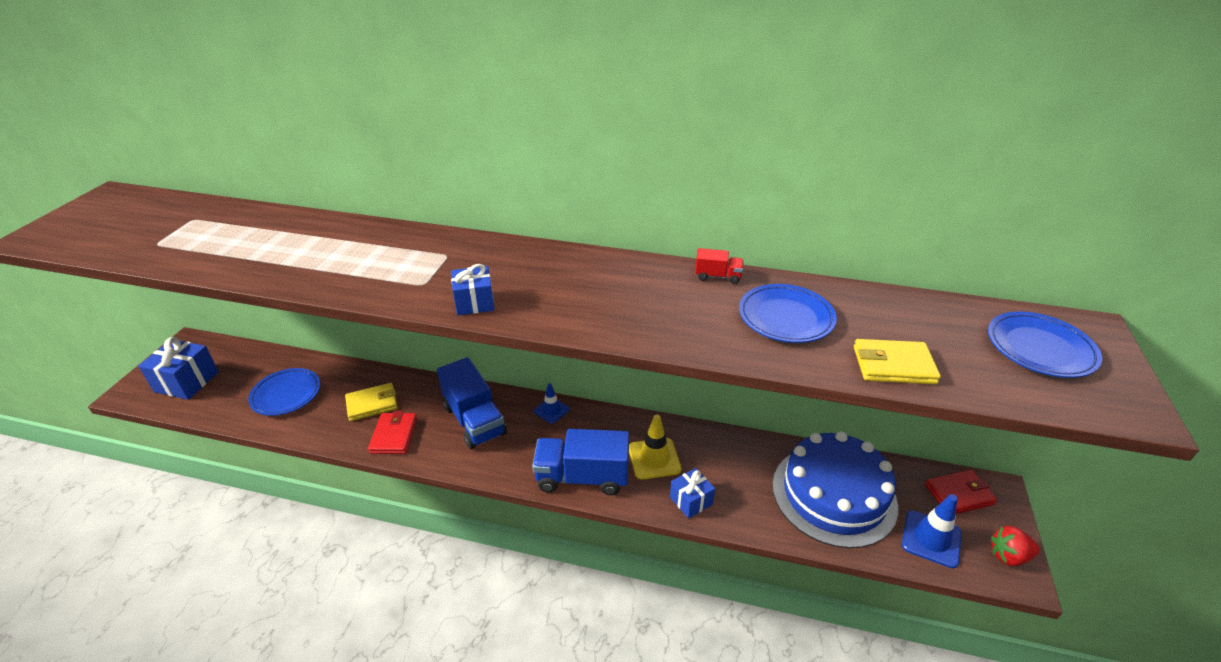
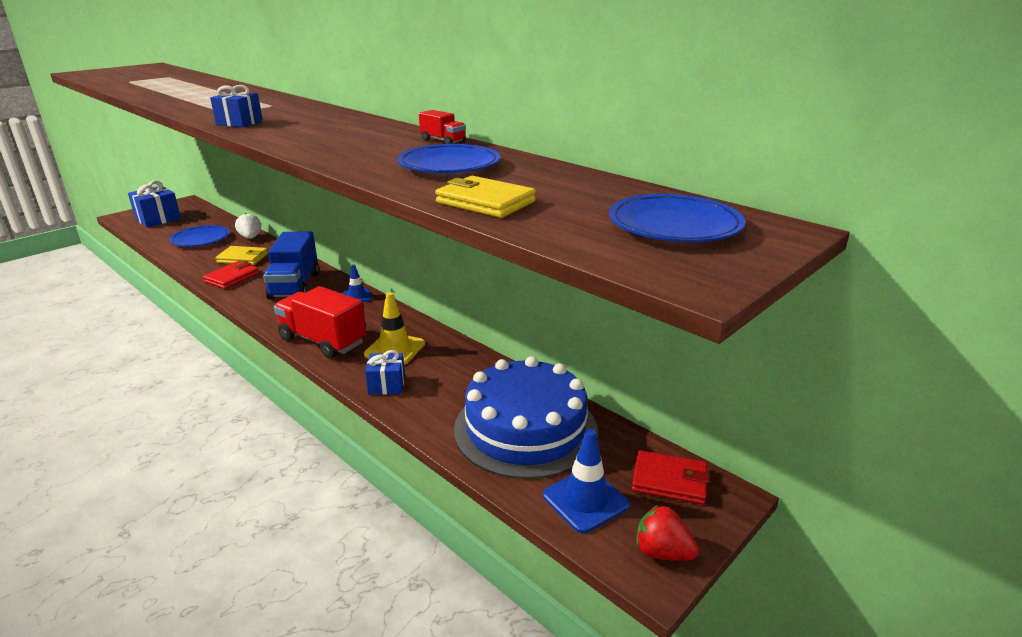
camera: 30 degrees right, 10 degrees down
(344, 371) = (250, 237): none -> white strawberry
(582, 477) = (323, 341): blue truck -> red truck

